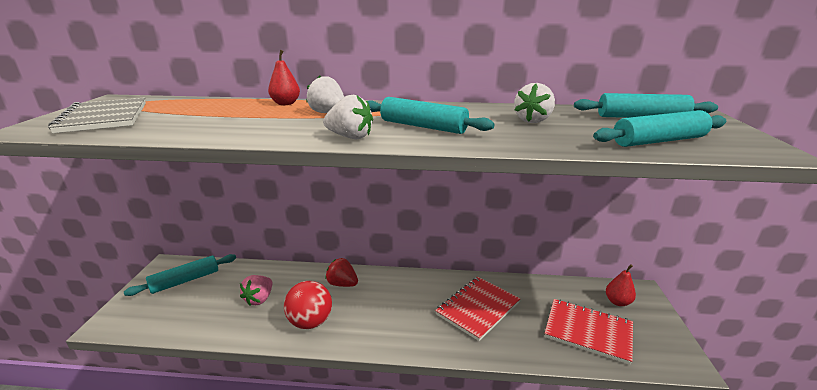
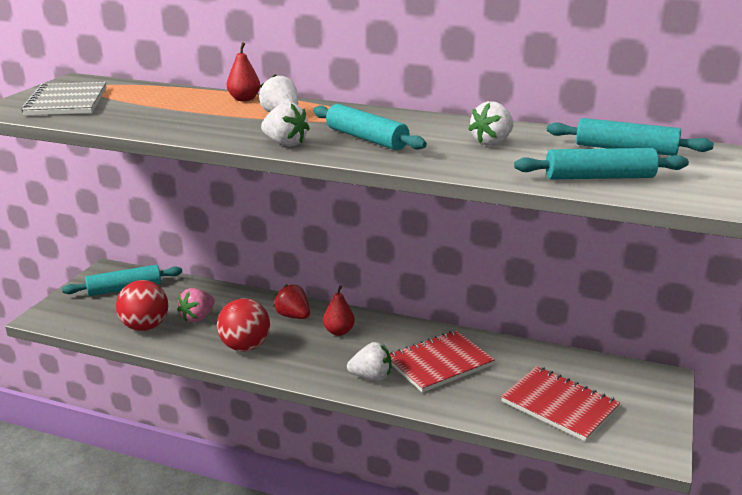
camera: 15 degrees right, 0 degrees up
(212, 317) = (145, 326): none -> red ball
(430, 333) = (371, 377): none -> white strawberry
(617, 302) = (621, 383): red pear -> red pear (339, 331)

